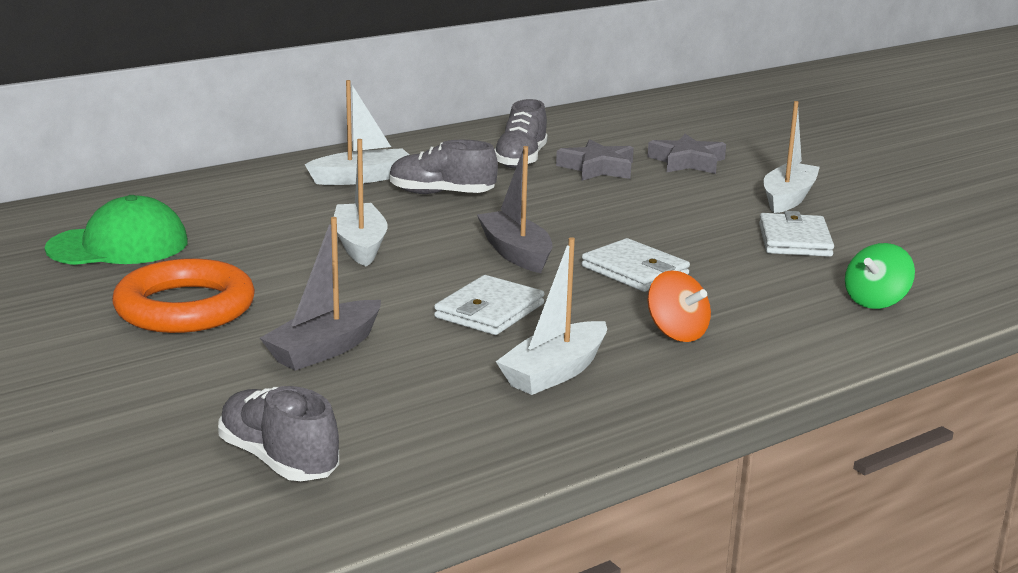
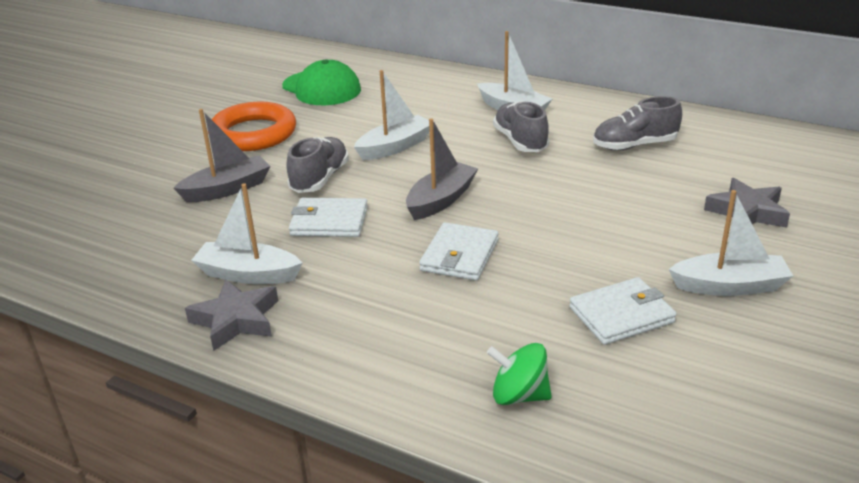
camera: 65 degrees right, 10 degrees up
(278, 460) = (80, 223): grey shoe -> grey shoe (320, 179)
(325, 349) = (227, 189): grey boat -> grey boat turned 135 degrees clockwise
(597, 168) = (665, 179): grey star -> grey star (236, 320)
(676, 333) = (355, 305): orange spinning top -> none

